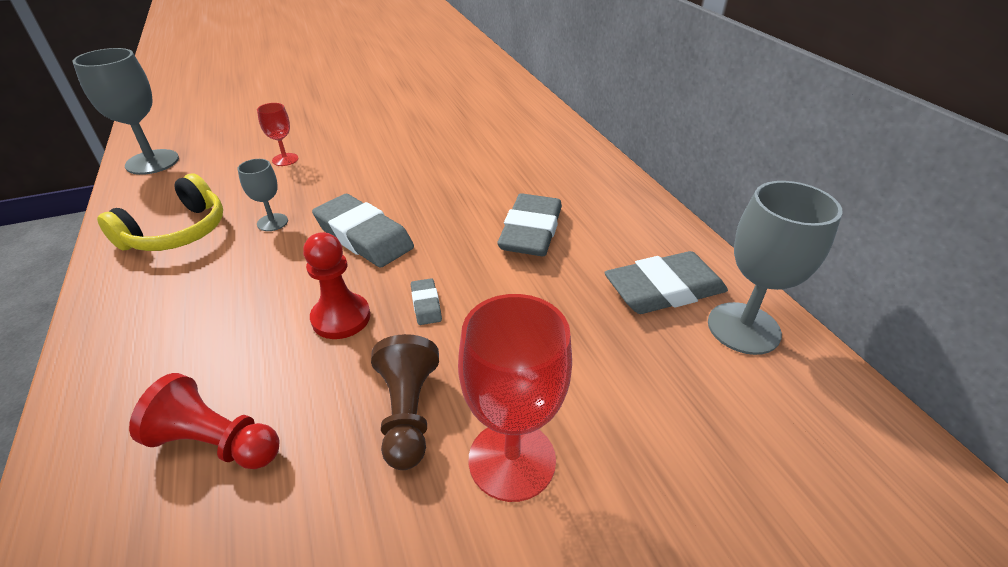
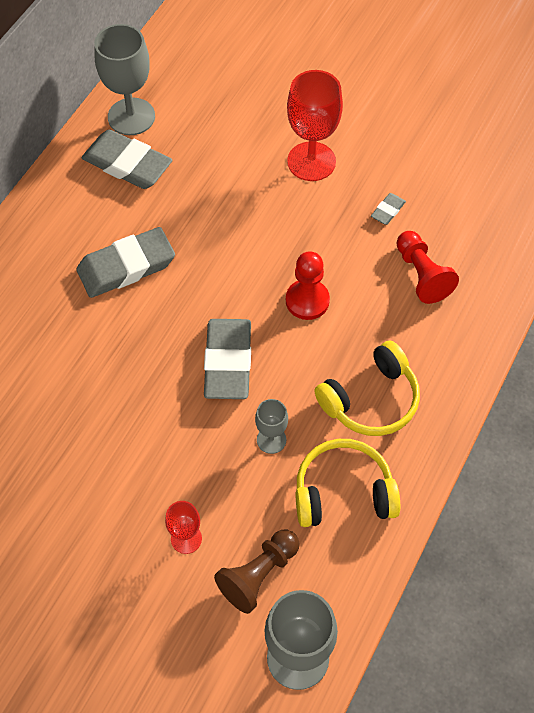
camera: 130 degrees left, 20 degrees up
(196, 293) = (371, 400): none -> yellow headphones
(407, 413) = (330, 216): brown pawn -> brown pawn (258, 575)
(426, 304) = (255, 268): grey eraser -> grey eraser (388, 211)

